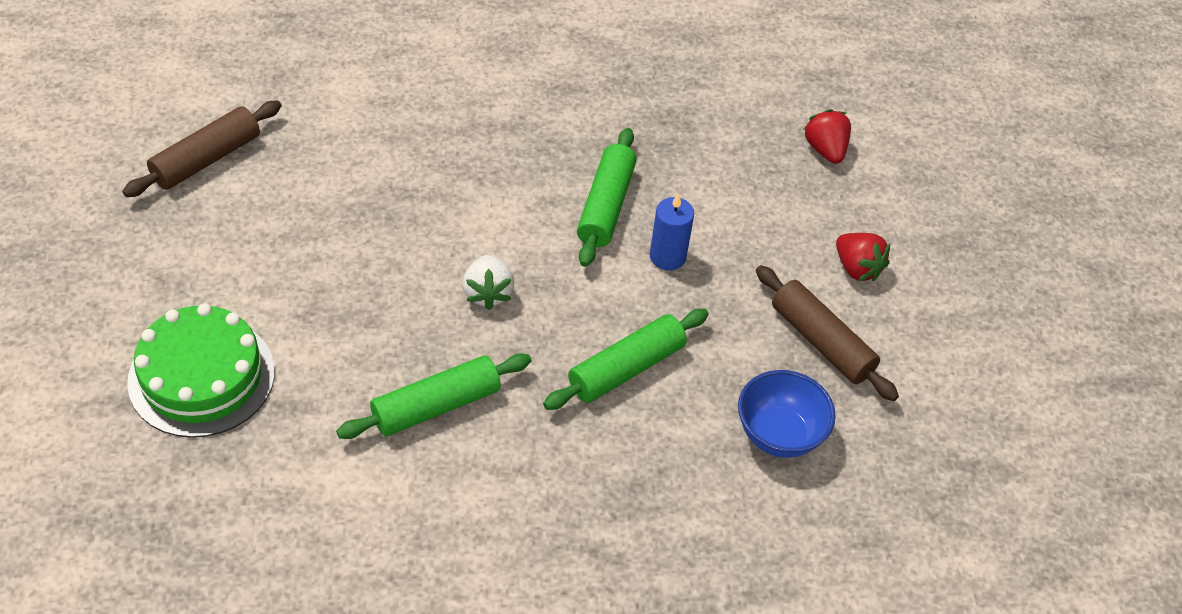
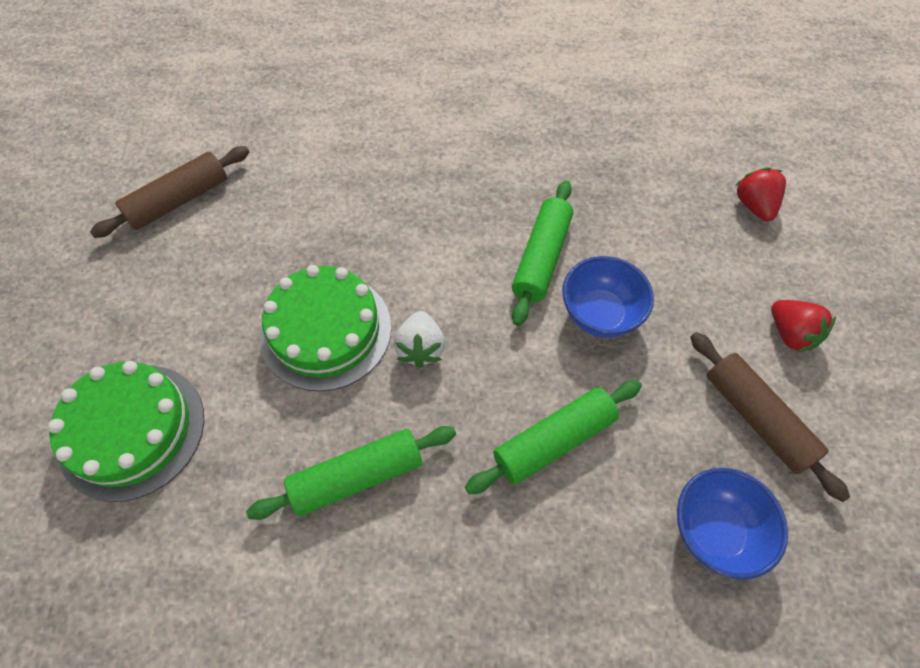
camera: 10 degrees right, 10 degrees up
(387, 280) = (326, 331): none -> green cake
(667, 256) = (599, 314): blue candle -> blue bowl

